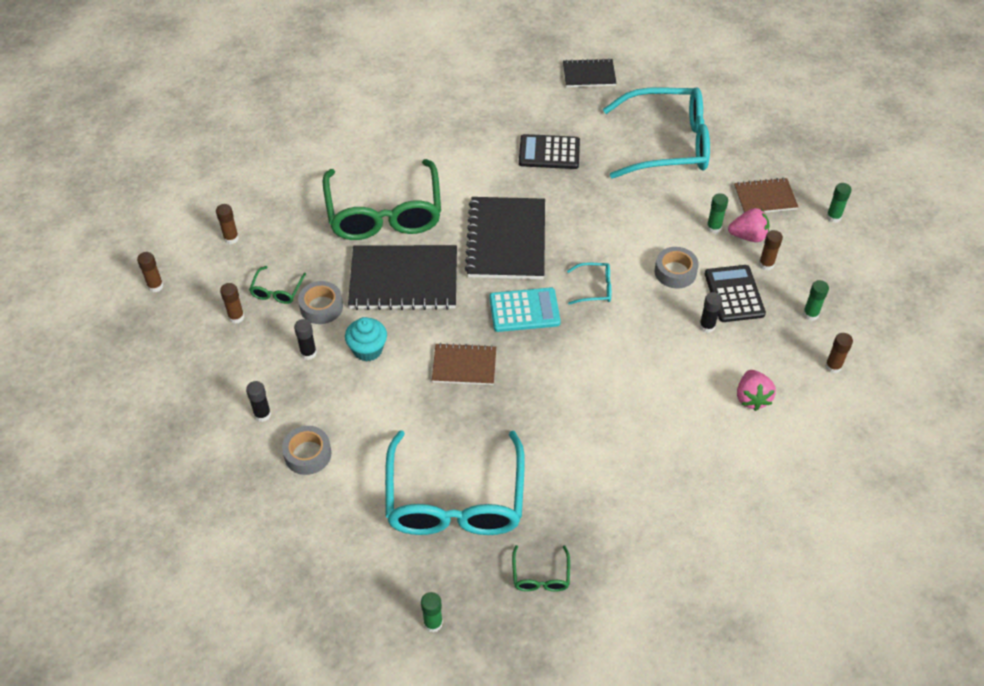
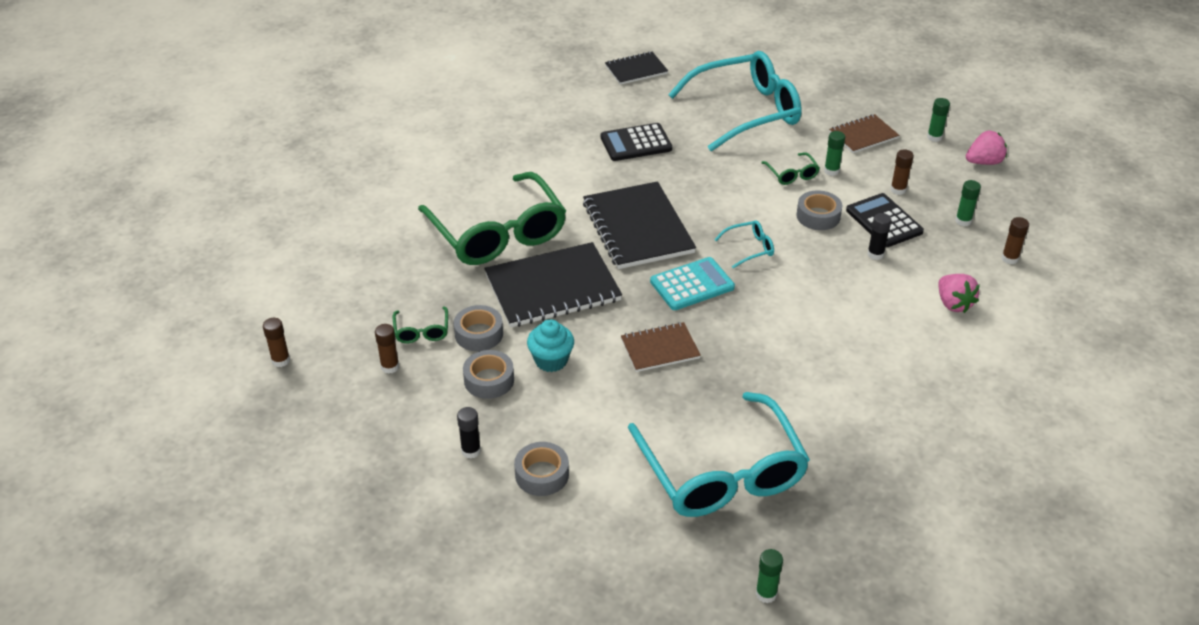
camera: 20 degrees left, 10 degrees down
(231, 238) = (343, 295): brown glue stick -> none
(308, 353) = (489, 380): black glue stick -> grey tape
(540, 576) = (848, 516): green glasses -> green glasses (792, 174)
(748, 236) = (867, 170): pink strawberry -> pink strawberry (984, 162)

